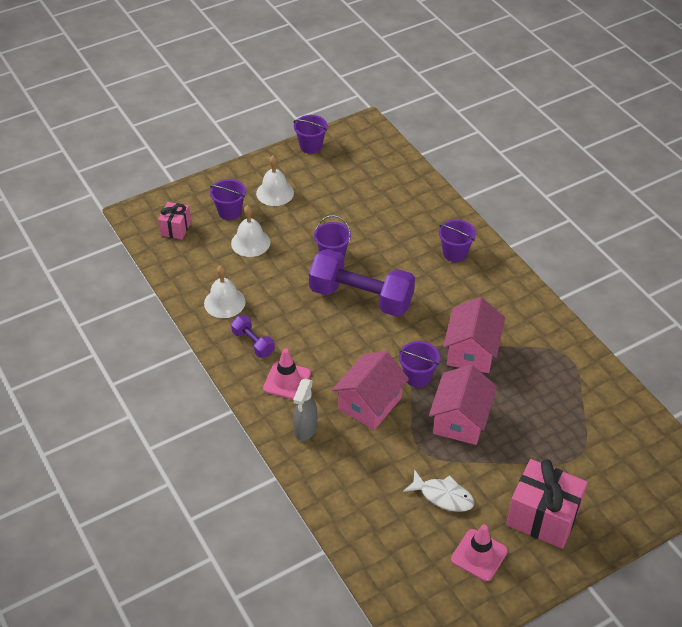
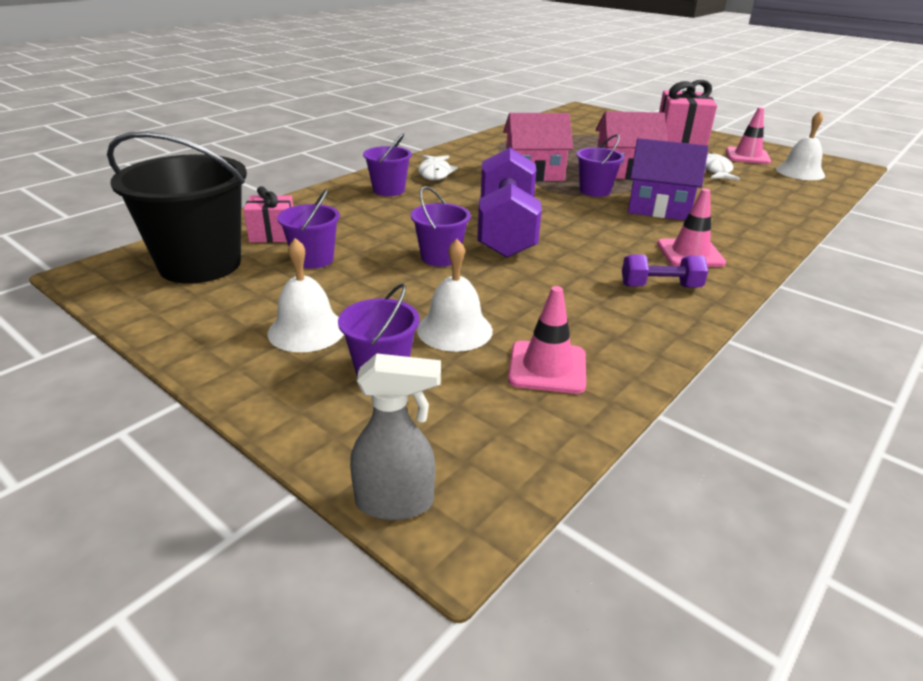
camera: 110 degrees left, 15 degrees down
(176, 228) = (468, 432): pink gift -> pink gift (273, 235)
(203, 265) = (547, 367): none -> pink traffic cone
(224, 302) = (610, 326): white bell -> white bell (800, 172)
(253, 343) = (660, 286): purple dumbbell -> purple dumbbell turned 60 degrees clockwise
(305, 429) = (739, 233): grey spray bottle -> grey spray bottle (396, 503)
(311, 146) = (154, 317): purple bucket -> purple bucket (313, 259)
(362, 160) = (200, 265): none -> black bucket
(370, 403) = (659, 207): pink house -> purple house
(487, 287) = (435, 173): none -> white fish

